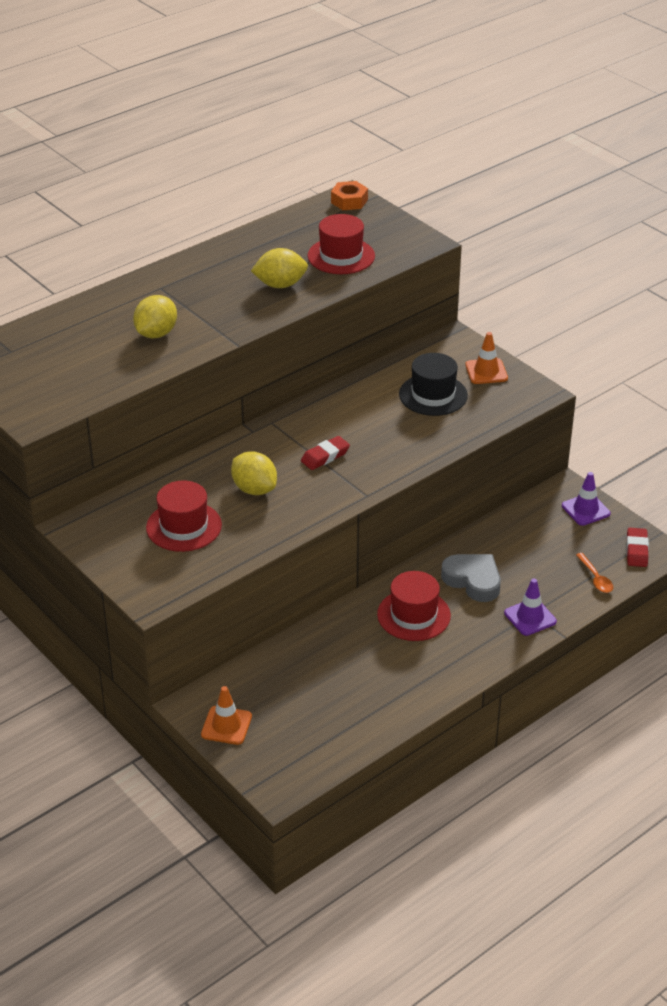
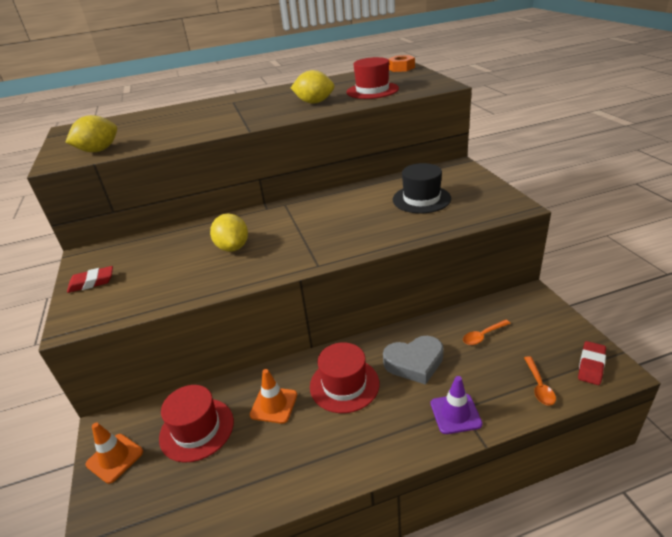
camera: 25 degrees right, 5 degrees down
(156, 334) = (201, 122): yellow lemon -> yellow lemon (99, 150)
(184, 526) = (156, 267): red hat -> red hat (197, 429)
(325, 456) = (306, 231): red eraser -> red eraser (92, 282)
(473, 580) = (414, 363): grey heart -> grey heart turned 105 degrees clockwise
(486, 371) = (474, 188): orange traffic cone -> orange traffic cone (274, 405)
(530, 540) = (483, 335): none -> orange spoon
(585, 510) = (546, 317): purple traffic cone -> none

